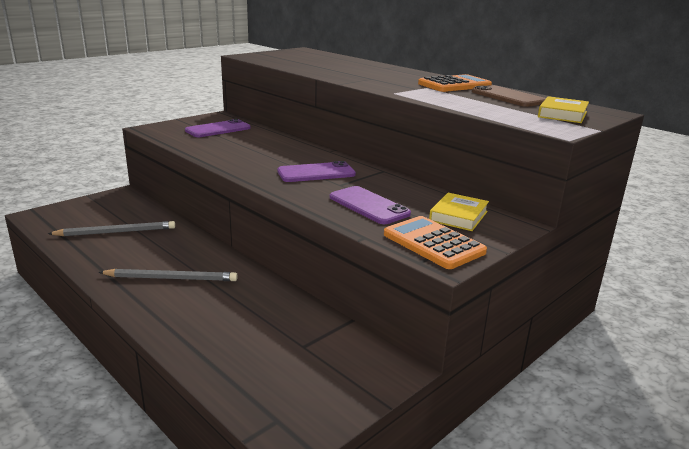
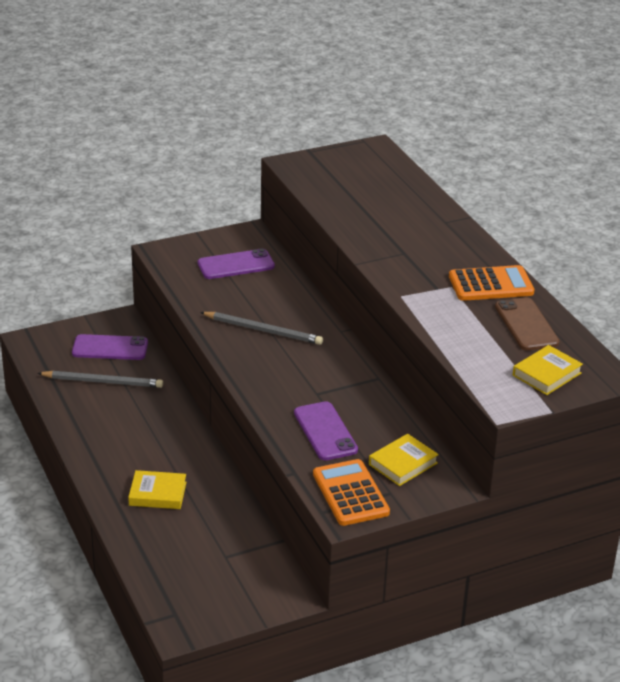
camera: 20 degrees right, 10 degrees up
(171, 278) = (139, 456): grey pencil -> grey pencil (263, 330)
(203, 305) = (157, 494): none -> yellow book
(316, 173) = (303, 369): purple phone -> purple phone (110, 348)

